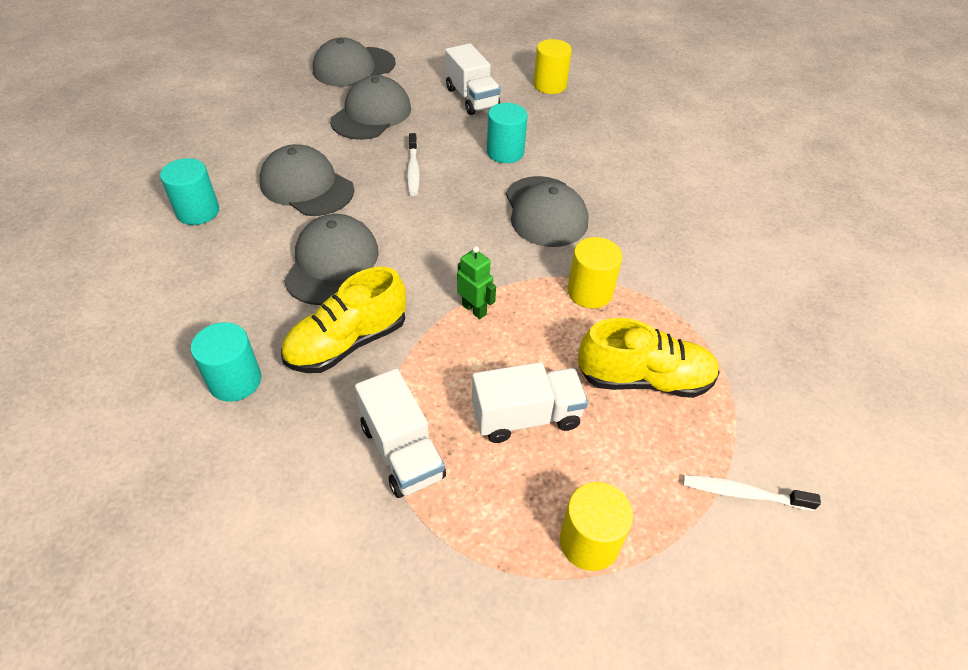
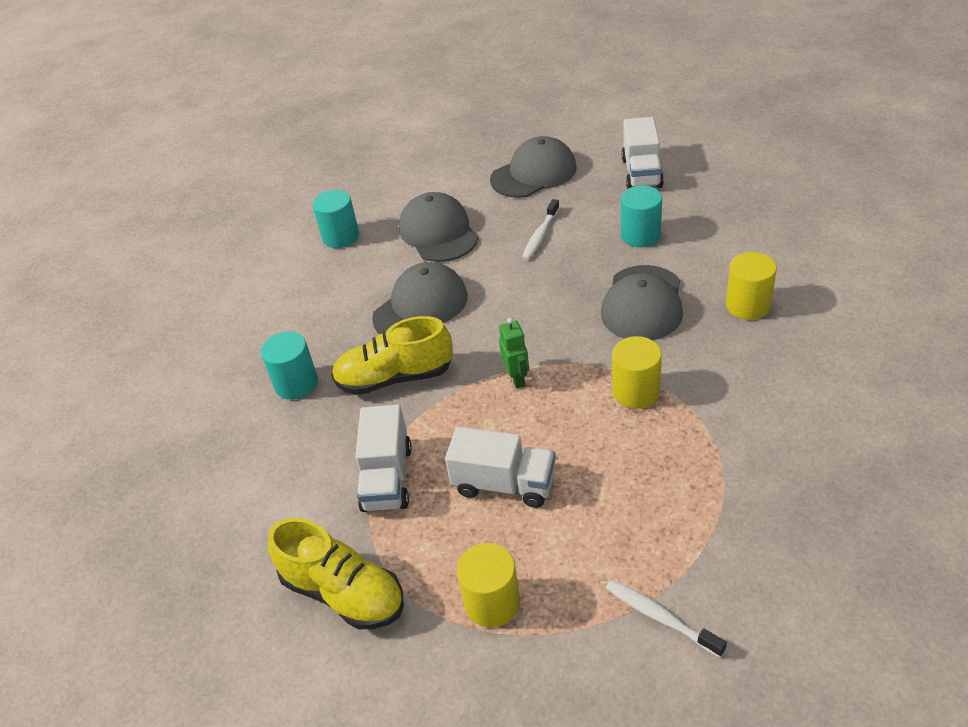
camera: 35 degrees right, 5 degrees down
(353, 67) = (544, 123): grey cap -> none
(550, 85) = (734, 171): yellow cylinder -> yellow cylinder (747, 305)
(644, 379) = (634, 486): yellow shoe -> yellow shoe (343, 593)

